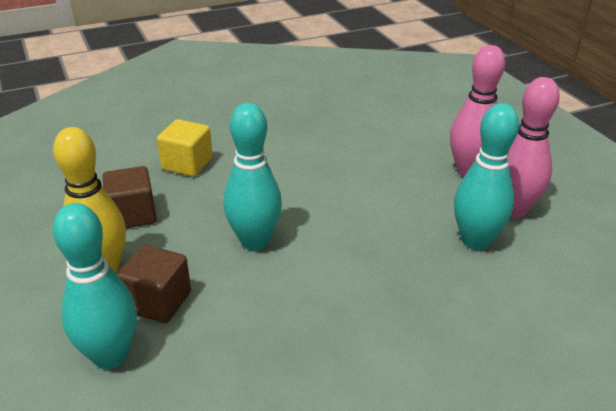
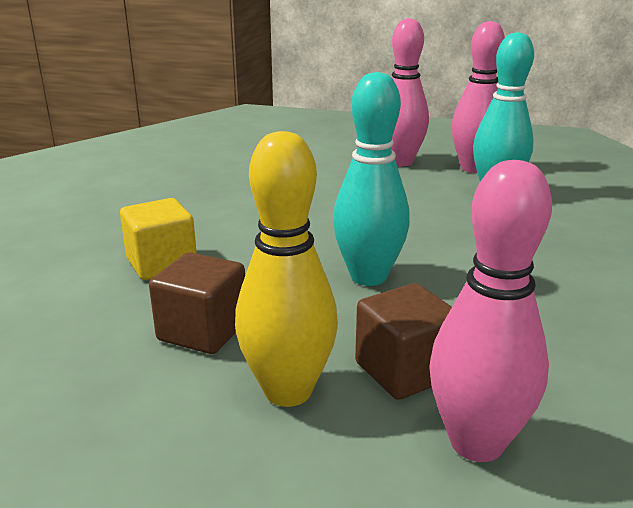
camera: 50 degrees left, 10 degrees down
(110, 356) = (476, 443): turquoise bowling pin -> pink bowling pin

